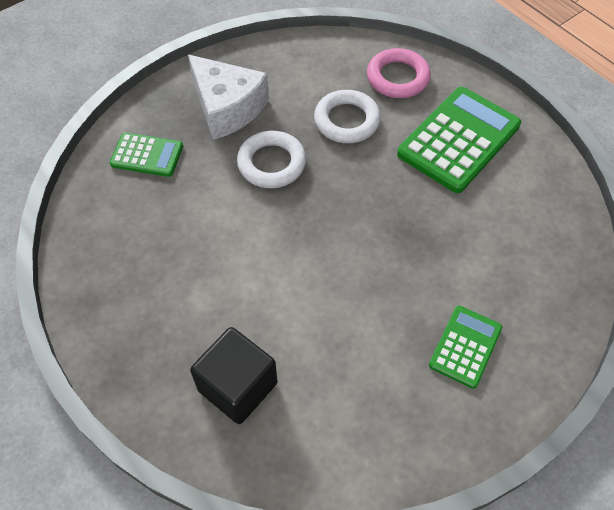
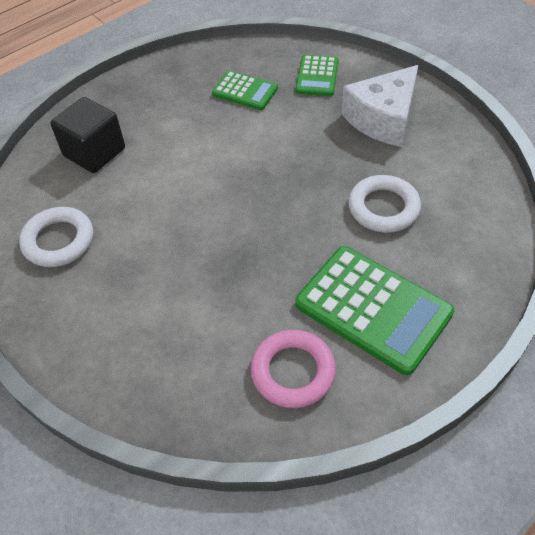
camera: 90 degrees right, 5 degrees down
(271, 163) = (318, 155): white ring -> white ring (58, 241)
(397, 78) = (460, 251): pink ring -> pink ring (293, 372)
(465, 346) = (111, 304): green calculator -> green calculator (245, 91)

